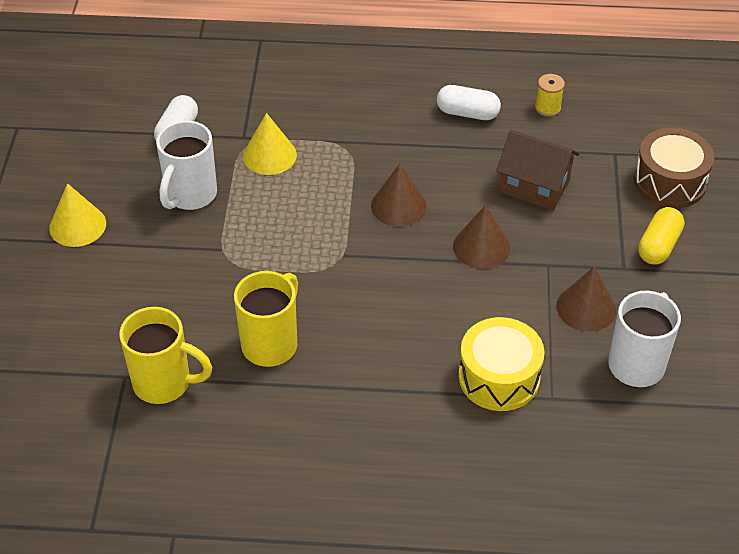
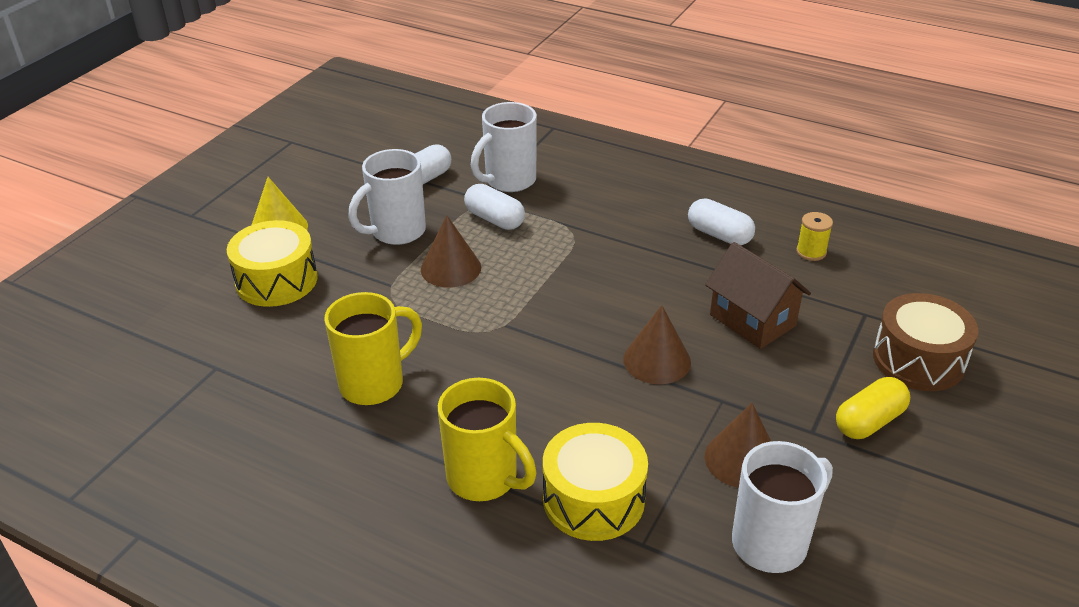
camera: 25 degrees right, 10 degrees down
(116, 278) = (276, 280): none -> yellow drum
(164, 383) = (246, 385): yellow mug -> yellow mug (484, 478)
(256, 111) = (509, 181): none -> white mug
(269, 155) = (494, 219): yellow cone -> white capsule
(398, 206) = (592, 297): brown cone -> brown cone (451, 268)

